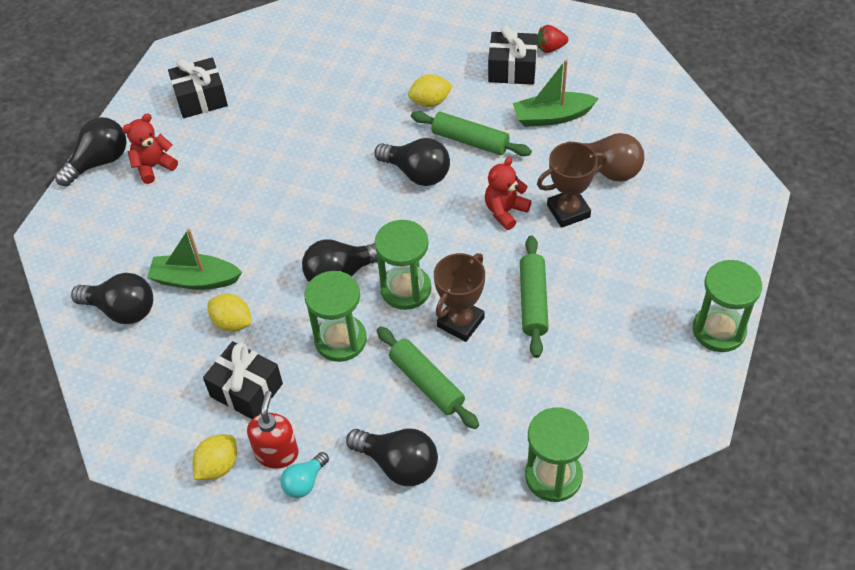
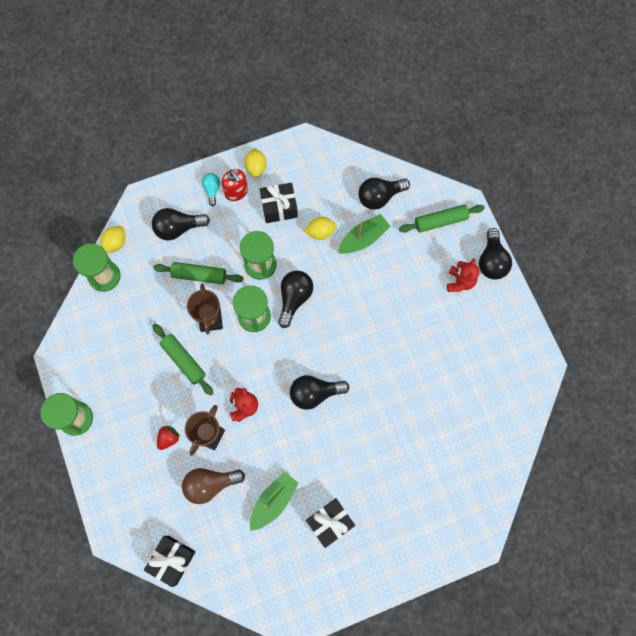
camera: 135 degrees right, 20 degrees up
(201, 99) = (488, 345): black gift -> black gift (172, 560)
(430, 102) = (355, 453): yellow lemon -> yellow lemon (115, 243)
(470, 141) = (305, 442): green rolling pin -> green rolling pin (440, 221)
(550, 48) = (321, 563): red strawberry -> red strawberry (168, 438)

